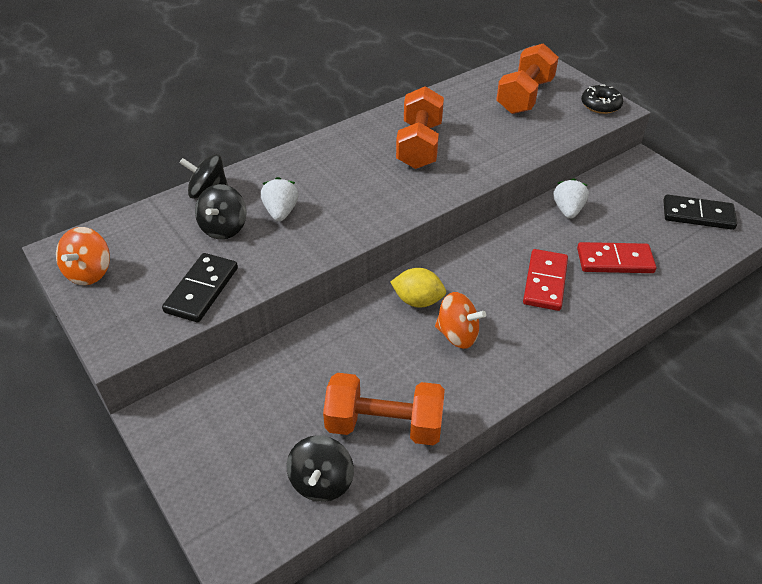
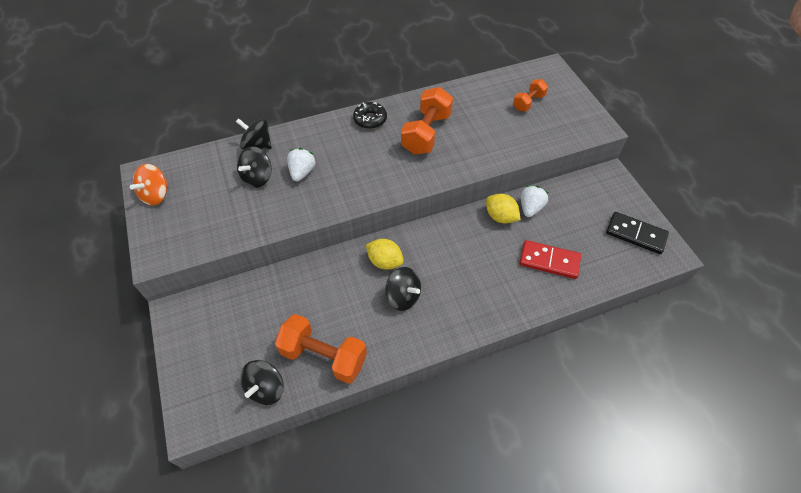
camera: 15 degrees right, 10 degrees up
(201, 290) = (225, 226): black domino -> none
(457, 334) = (403, 296): orange spinning top -> black spinning top
(524, 96) = (528, 102): orange dumbbell -> orange dumbbell, size x0.57
(537, 226) = (500, 217): none -> yellow lemon
(545, 282) = (486, 267): red domino -> none
(600, 105) = (588, 122): black donut -> black donut (370, 119)

